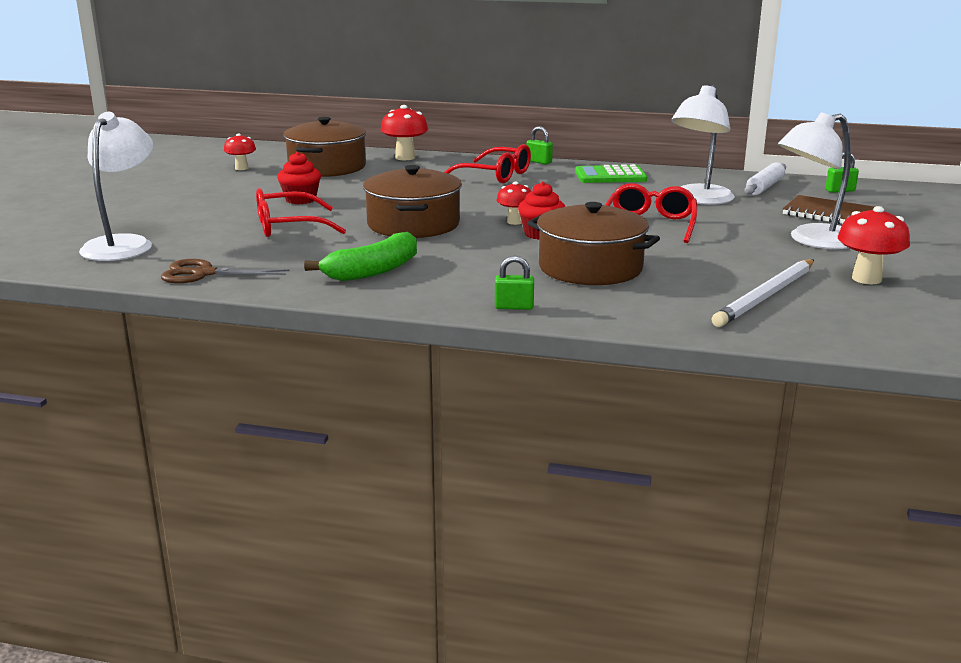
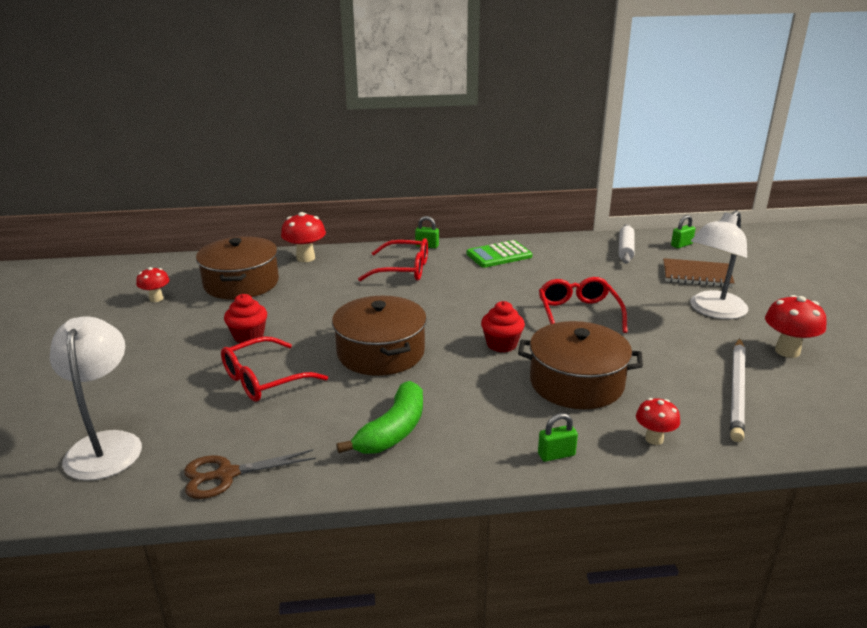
camera: 20 degrees left, 5 degrees up
(514, 222) = (467, 331): red mushroom -> red mushroom (654, 439)
(699, 200) = (590, 274): white lamp -> none

